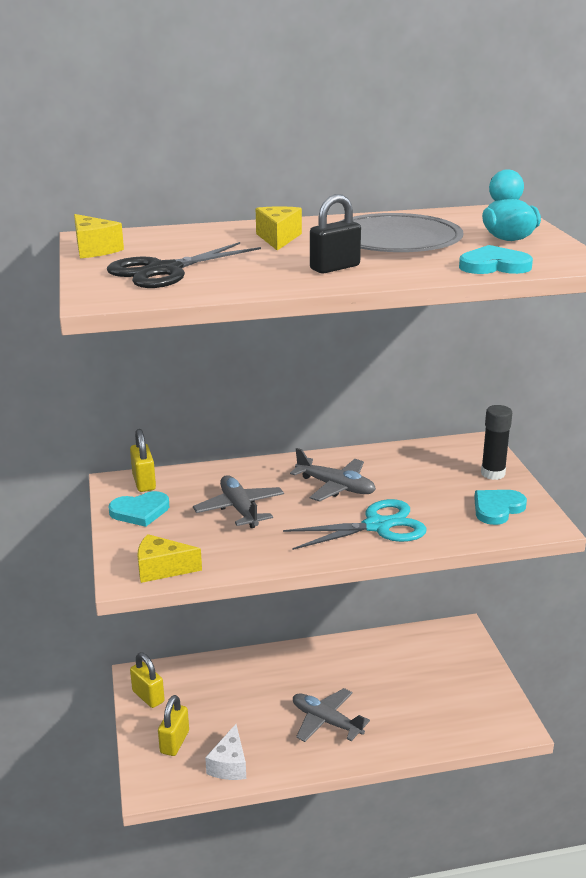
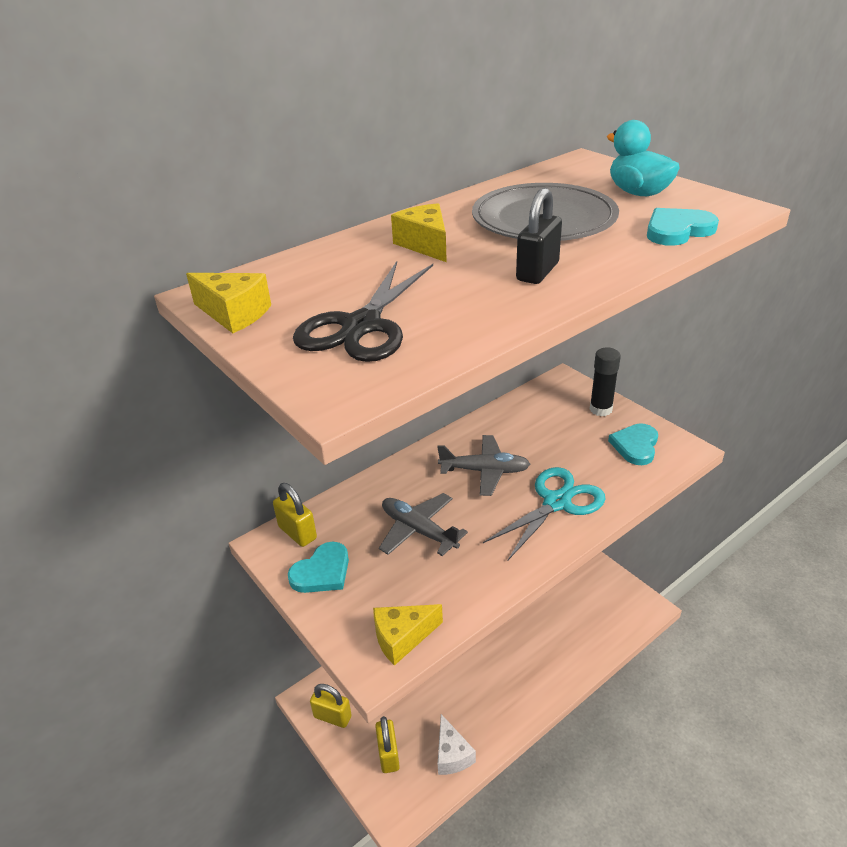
camera: 25 degrees left, 10 degrees up
(326, 721) = (503, 670): grey plane -> none

